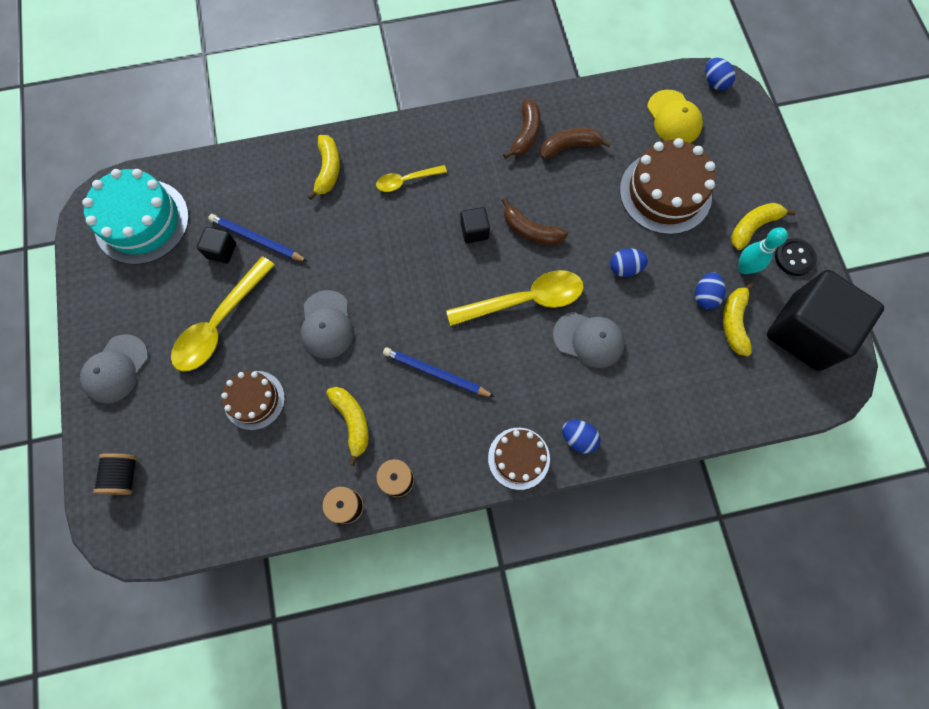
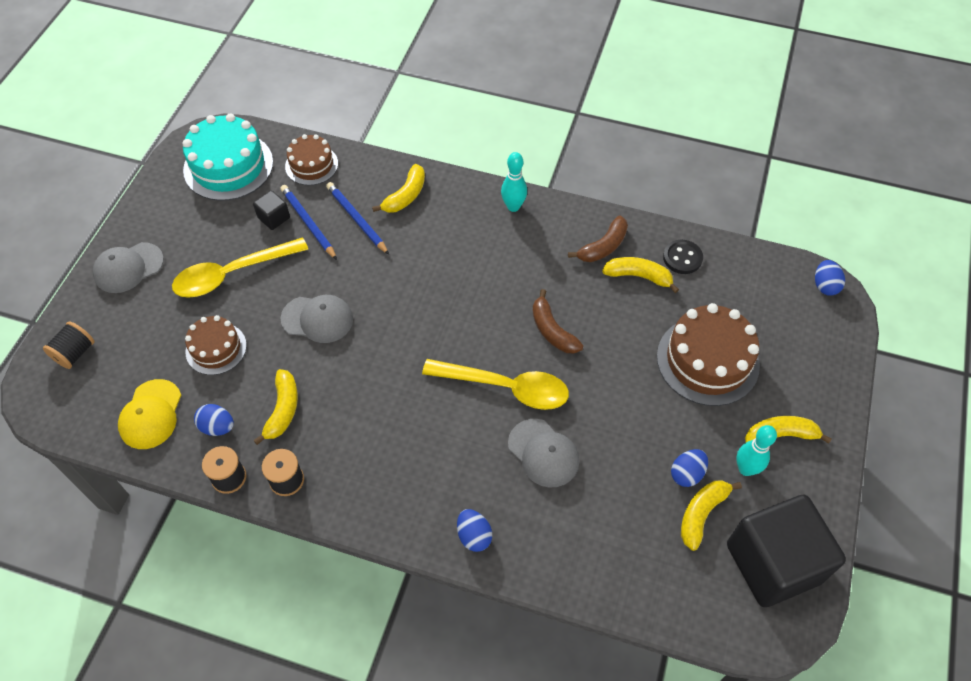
camera: 30 degrees right, 15 degrees down
(327, 325) = (317, 319): grey cap -> grey cap turned 105 degrees counterclockwise
(406, 181) = (467, 235): yellow spoon -> none
(428, 134) = (513, 206): none -> turquoise bowling pin
(436, 373) = (382, 408): blue pencil -> blue pencil (357, 219)
(474, 231) = (500, 306): black cube -> none
(518, 458) = (406, 522): brown cake -> brown cake (311, 165)
(569, 147) = (638, 276): brown banana -> yellow banana
(625, 268) = (622, 408): blue egg -> blue egg (217, 427)
(673, 118) = (760, 298): yellow cap -> yellow cap (151, 414)
(794, 258) = (806, 486): black button -> black button (682, 258)

